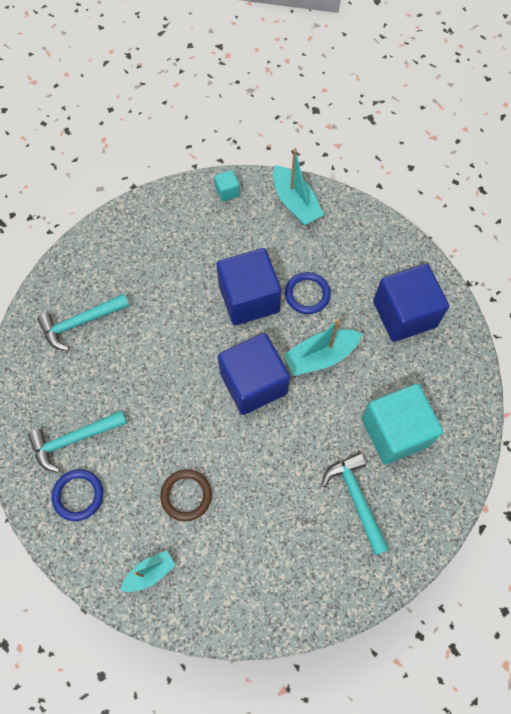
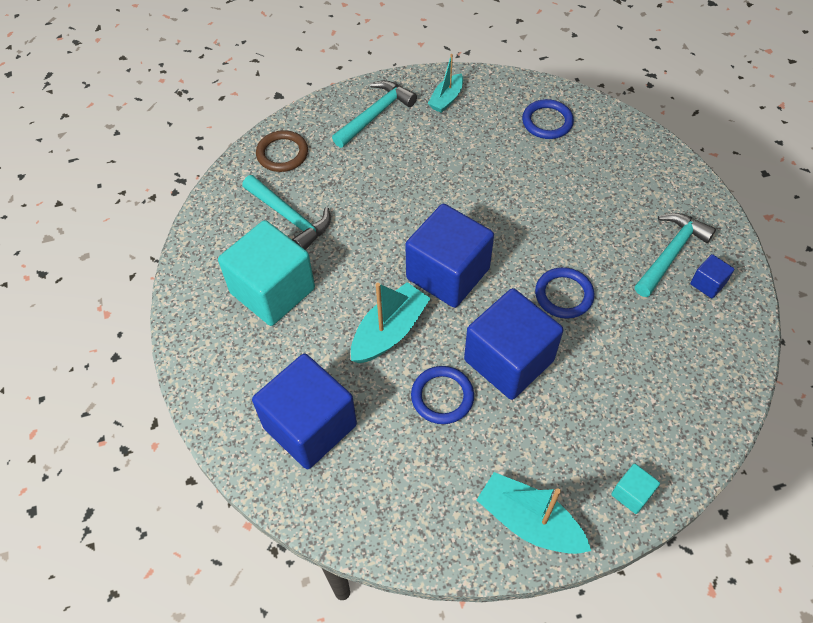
camera: 155 degrees right, 10 degrees down
(74, 439) = (586, 157): turquoise hammer -> turquoise hammer (375, 114)
(75, 289) = (707, 283): none -> blue cube
(180, 327) = (564, 295): none -> blue ring
(186, 495) = (452, 158): brown ring -> brown ring (282, 153)

